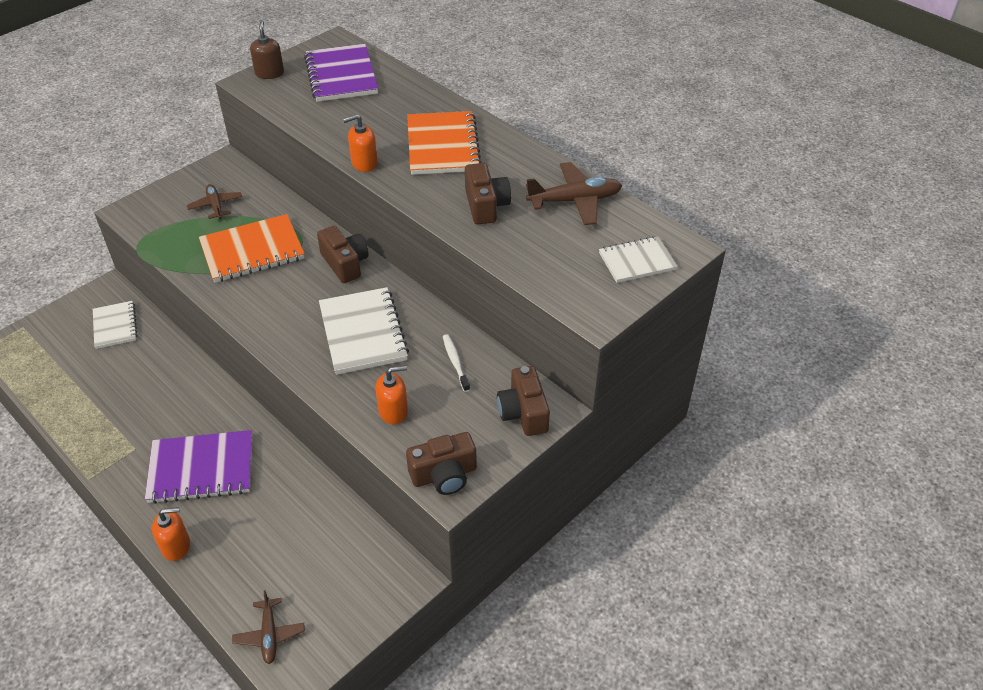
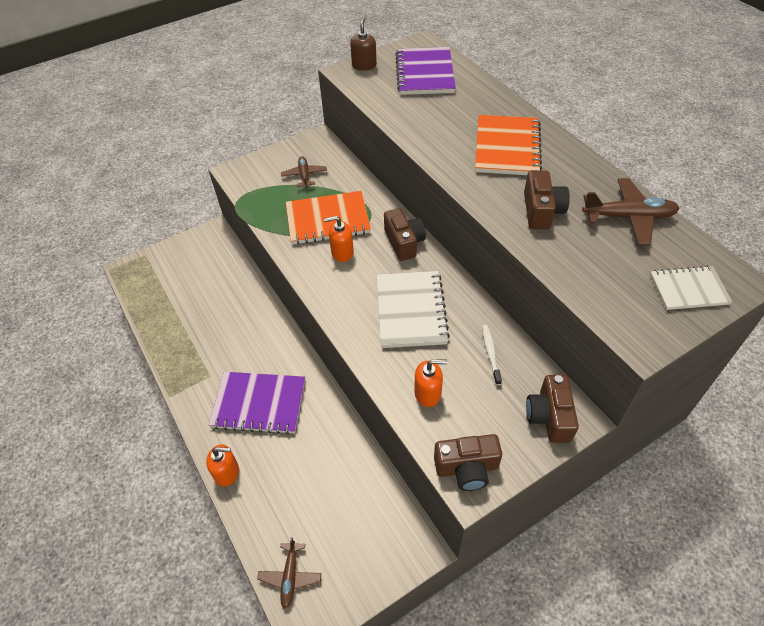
camera: 15 degrees right, 5 degrees up
(115, 326) = (213, 264): white notebook -> none
(364, 163) = (434, 156): orange soap dispenser -> orange soap dispenser (342, 252)

